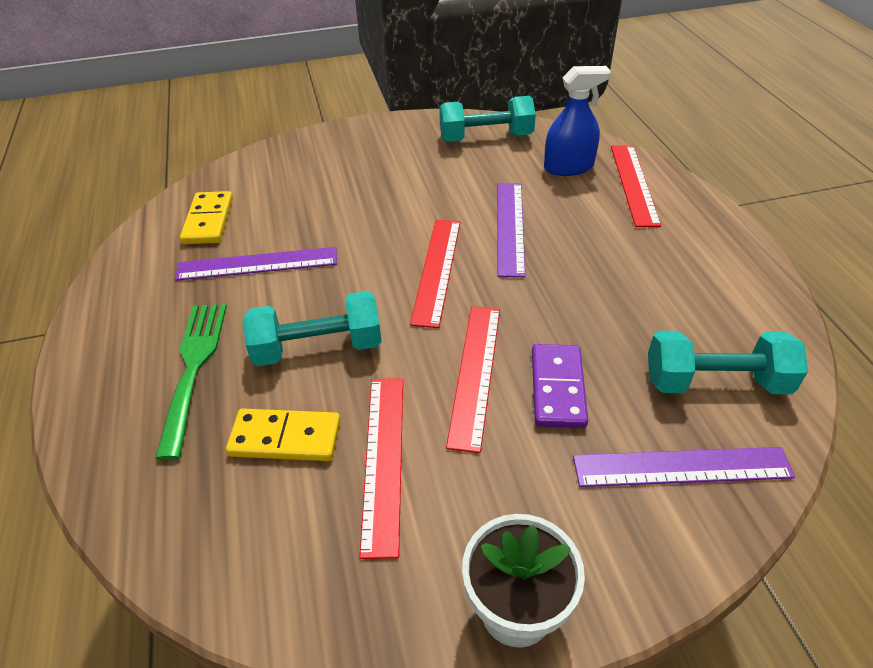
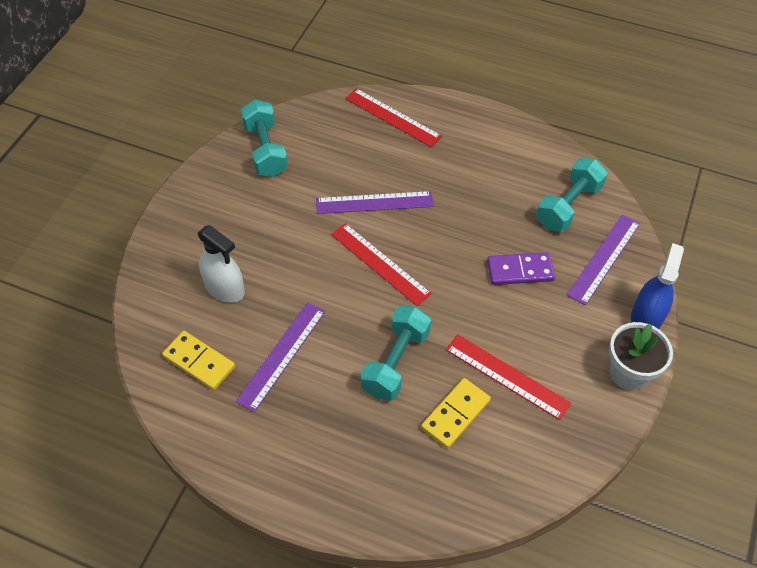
camera: 55 degrees left, 10 degrees up
(194, 369) = (358, 437): green fork -> none
(304, 193) = (224, 288): none -> white spray bottle
(475, 373) = (480, 299): red ruler -> none
(486, 138) = (265, 150): turquoise dumbbell -> turquoise dumbbell turned 45 degrees counterclockwise
(510, 227) = (374, 203): purple ruler -> purple ruler turned 45 degrees counterclockwise
(557, 388) = (520, 271): purple domino -> purple domino turned 45 degrees counterclockwise
(568, 167) = (344, 133): blue spray bottle -> blue spray bottle (646, 317)

